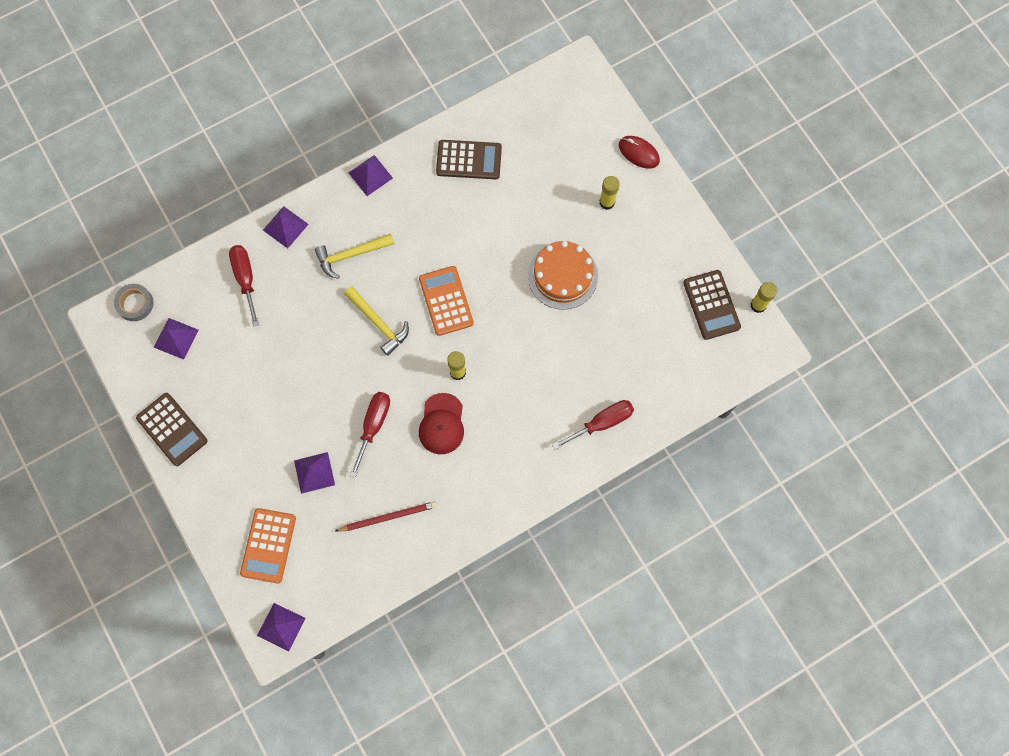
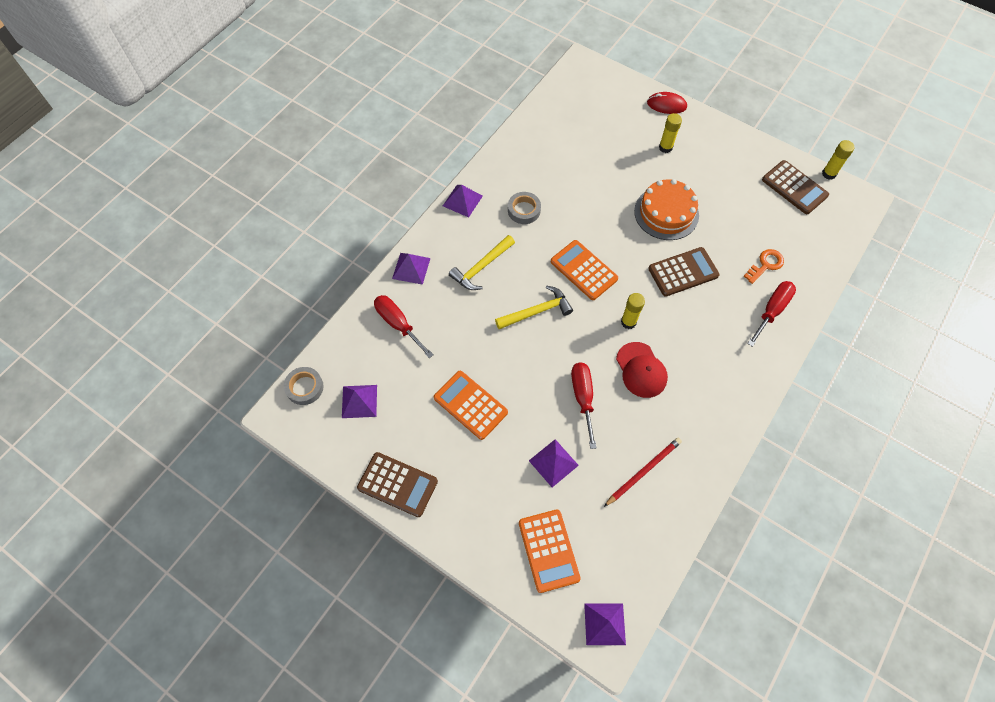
camera: 25 degrees left, 10 degrees down
(270, 386) = (470, 405): none -> orange calculator
(378, 323) = (537, 311): yellow hammer -> yellow hammer turned 45 degrees counterclockwise
(424, 212) = (524, 210): none -> grey tape
(469, 160) = (537, 159): brown calculator -> brown calculator (683, 272)
(626, 374) = (765, 265): none -> orange key

